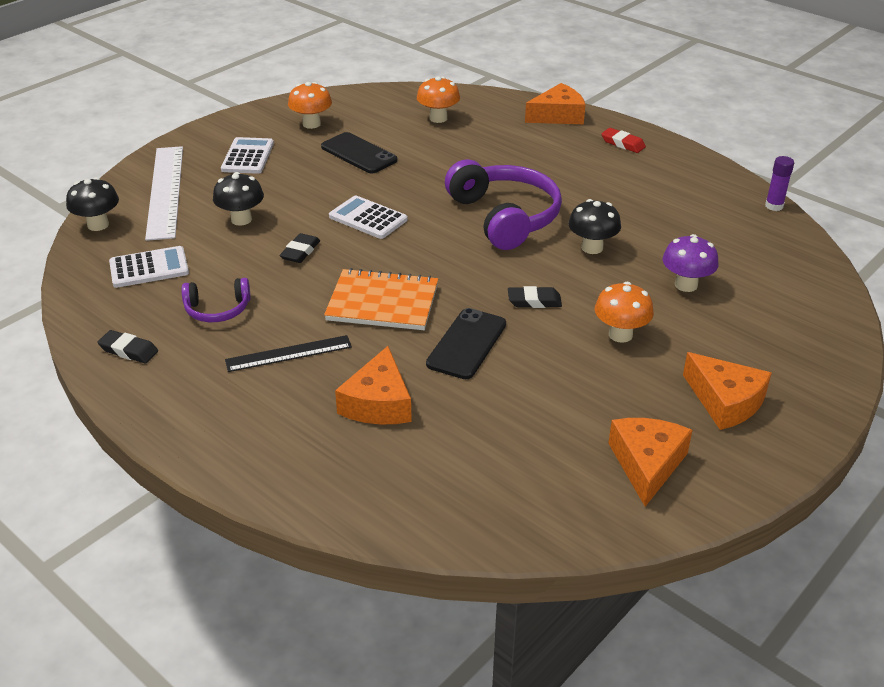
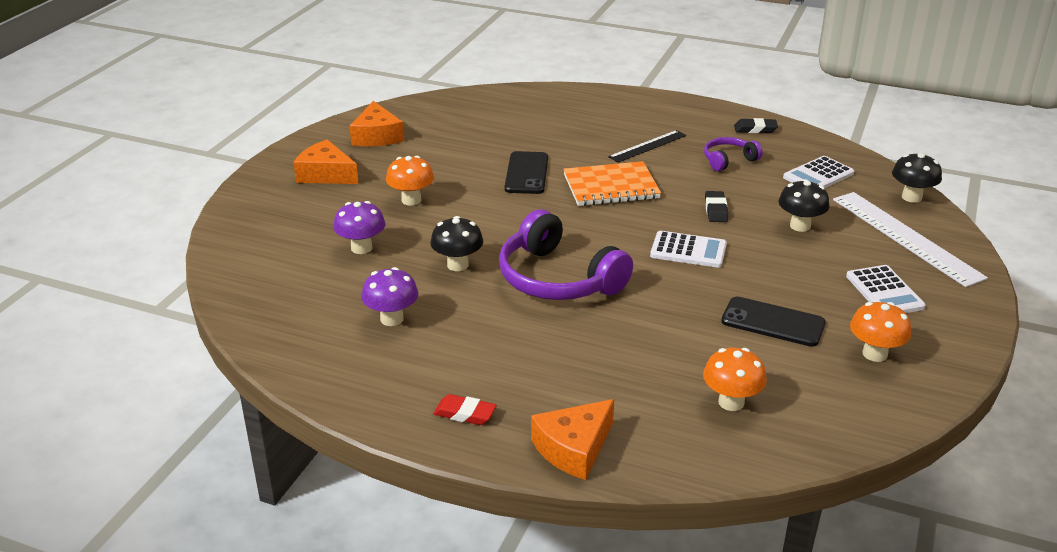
camera: 160 degrees right, 5 degrees down
(378, 403) = (563, 134): orange cheese -> none
(534, 301) = (490, 210): black eraser -> none
(665, 213) = (392, 319): none -> purple mushroom
(774, 206) = (266, 354): purple glue stick -> none

